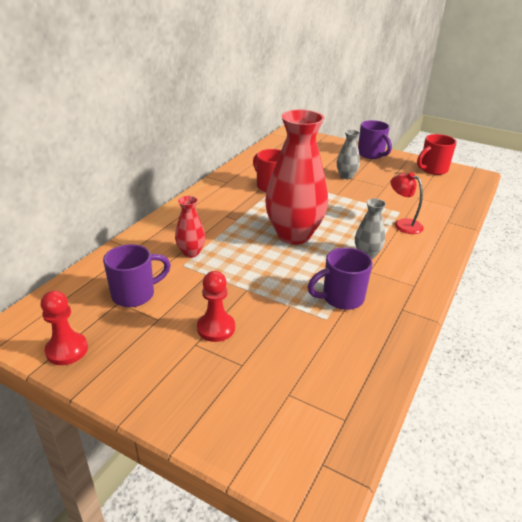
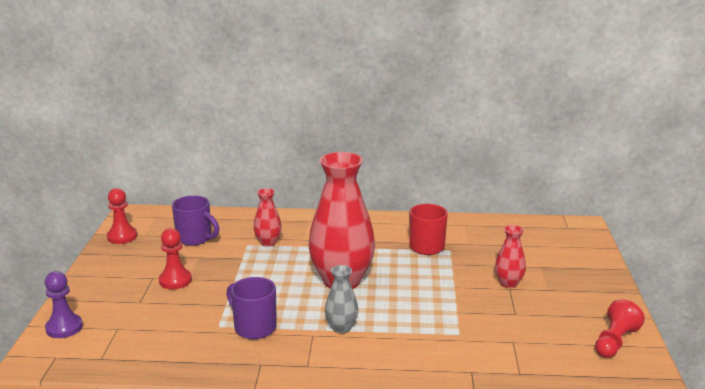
camera: 65 degrees right, 10 degrees down
(258, 444) = (64, 327): none -> purple pawn
(346, 176) = (508, 283): grey vase -> red vase
(371, 154) = (597, 289): purple mug -> none
(403, 224) = (430, 340): red lamp -> none
(432, 170) = (615, 342): red mug -> red pawn

